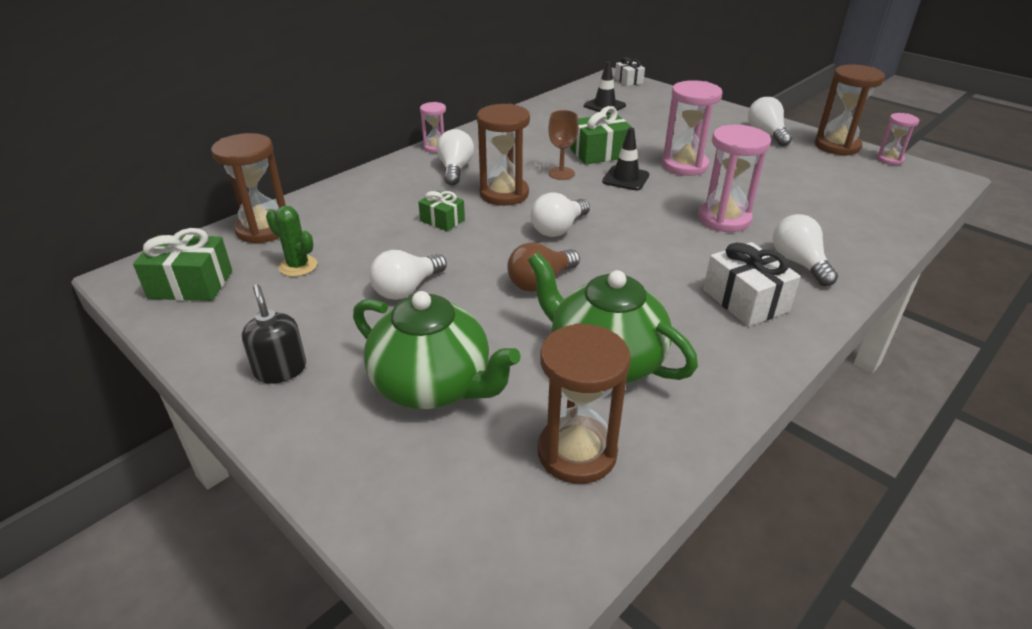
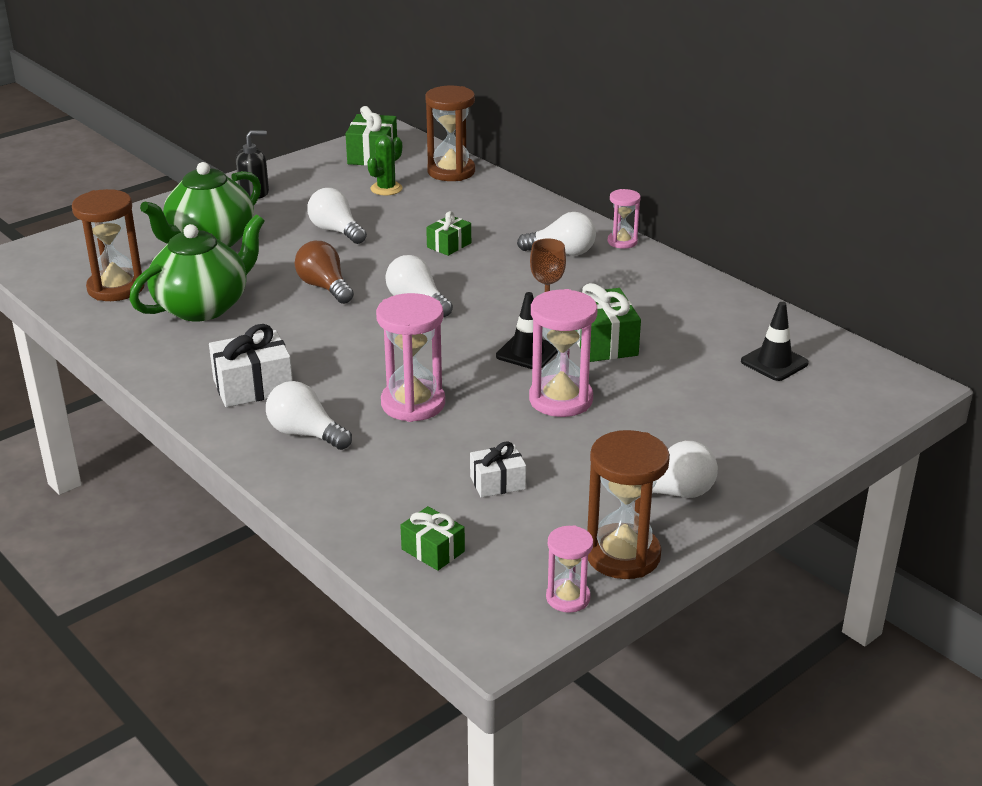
camera: 95 degrees right, 5 degrees down
(504, 194) = (499, 277): brown hourglass -> none
(628, 80) = (897, 397): white gift -> white gift (497, 483)
(798, 263) = (305, 434): white light bulb -> white light bulb turned 135 degrees counterclockwise
(889, 200) = (433, 550): none -> green gift

